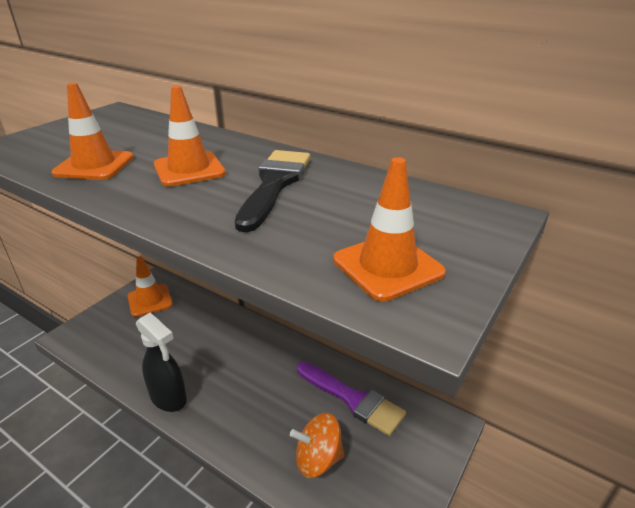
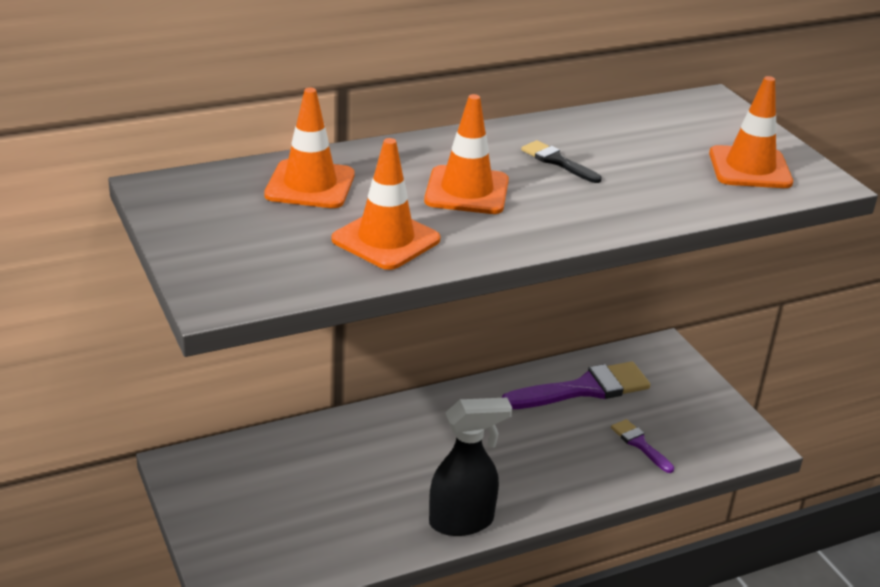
camera: 60 degrees left, 0 degrees up
(150, 300) = (232, 484): orange traffic cone -> orange traffic cone (310, 185)
(275, 184) = (557, 161): black brush -> black brush, size x0.51
(318, 459) = (640, 444): orange spinning top -> purple brush

